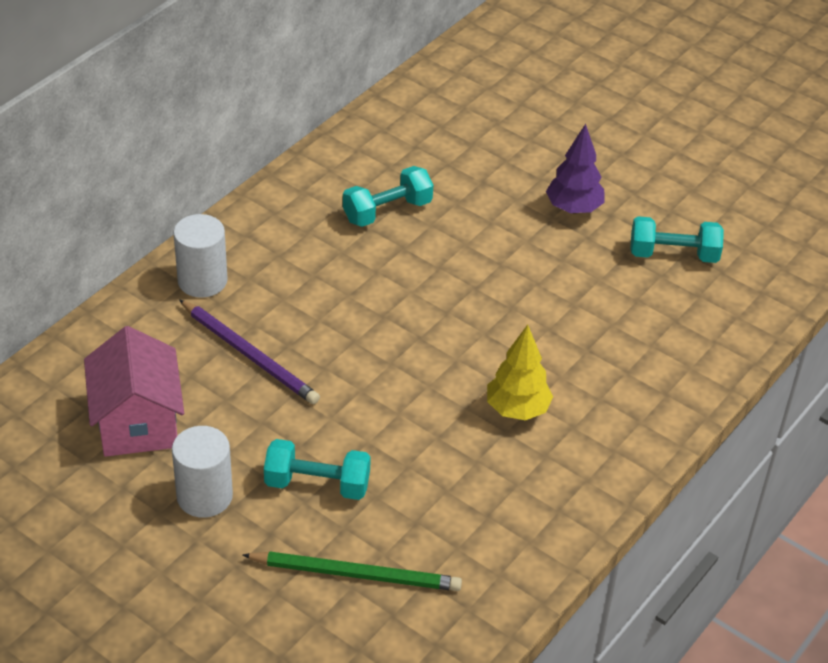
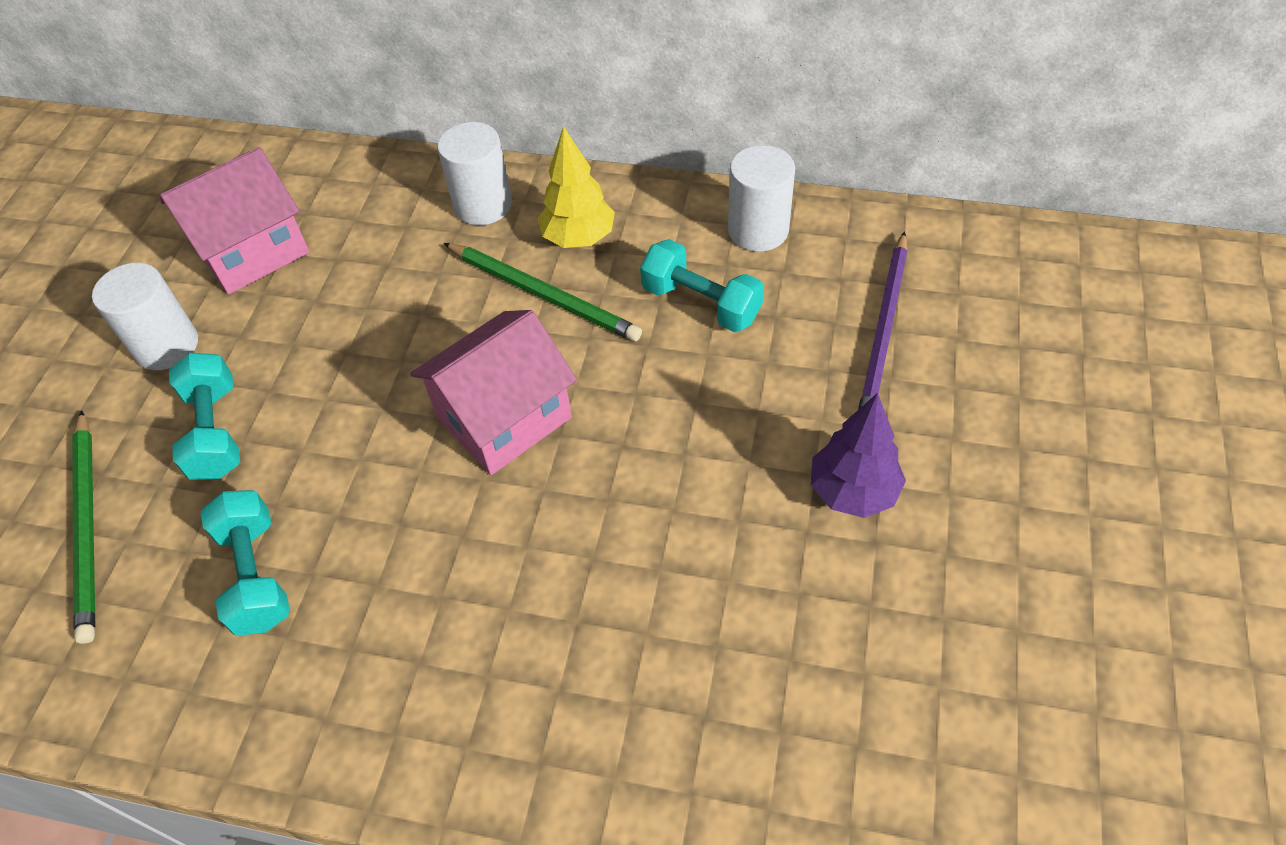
camera: 70 degrees right, 10 degrees up
(249, 355) = (390, 290): purple pencil -> purple pencil (883, 330)
(320, 279) = (543, 295): none -> green pencil
(344, 162) = (758, 230): none -> white cylinder
(415, 332) = (504, 418): none -> pink house
(517, 409) = (421, 582): yellow tree -> yellow tree (579, 238)
(673, 254) = (847, 659): turquoise dumbbell -> turquoise dumbbell (256, 575)

